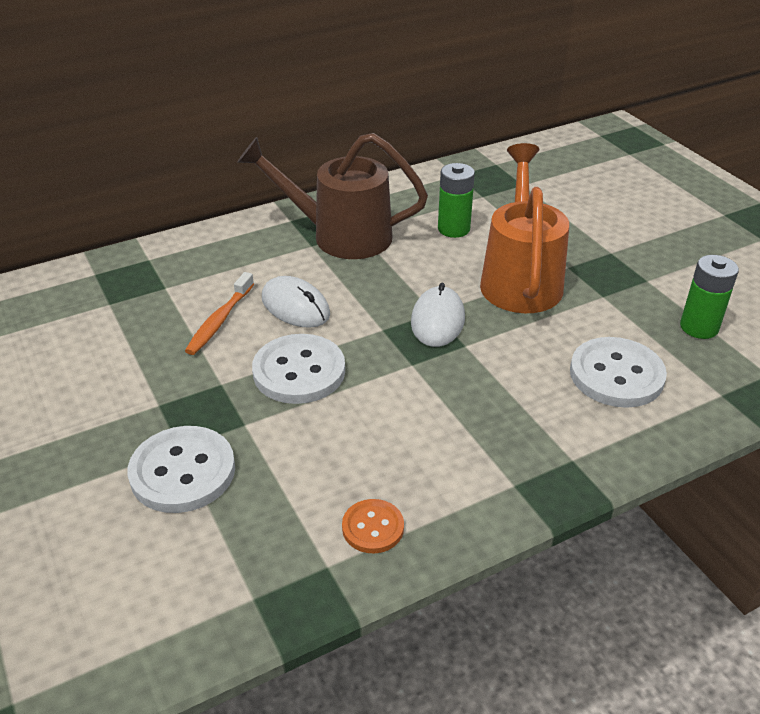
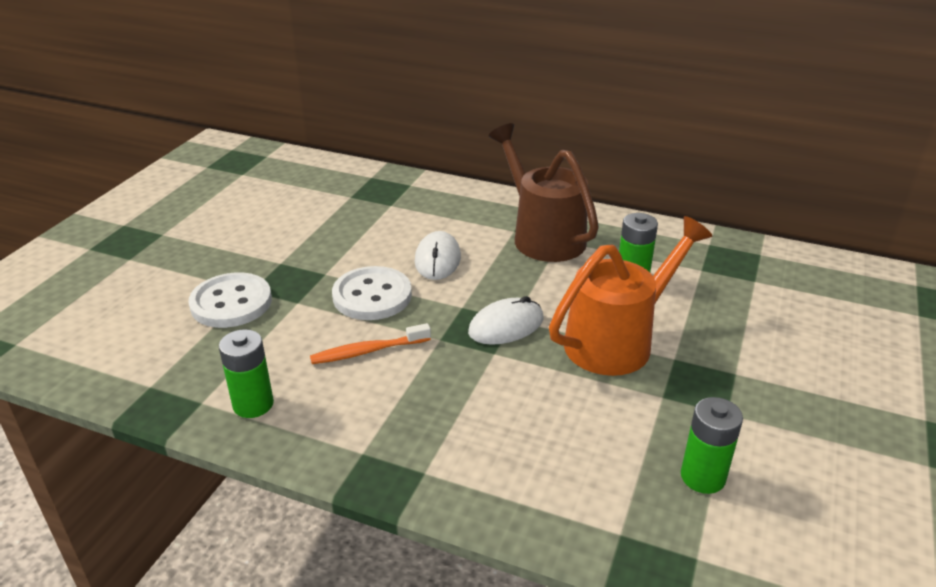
camera: 50 degrees right, 5 degrees down
(219, 321) = (384, 240): orange toothbrush -> orange toothbrush (368, 351)
(373, 528) = (253, 404): orange button -> green battery
(616, 375) = (562, 452): white button -> none

